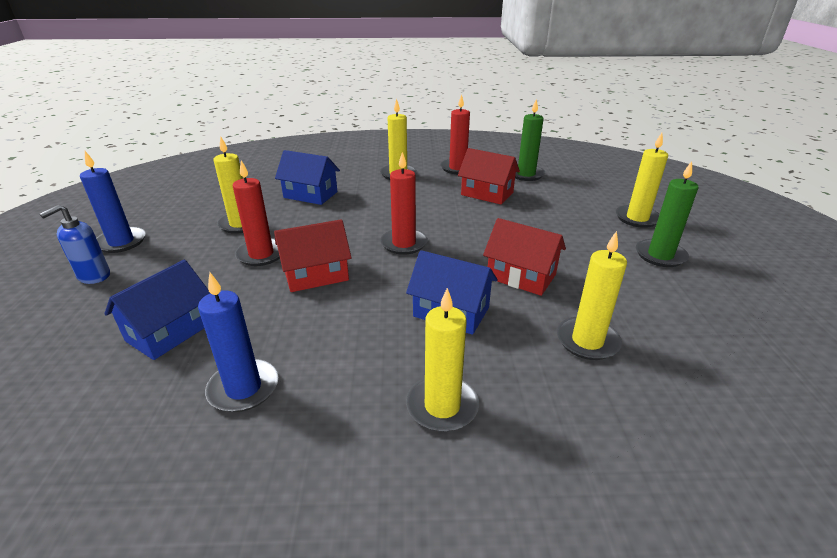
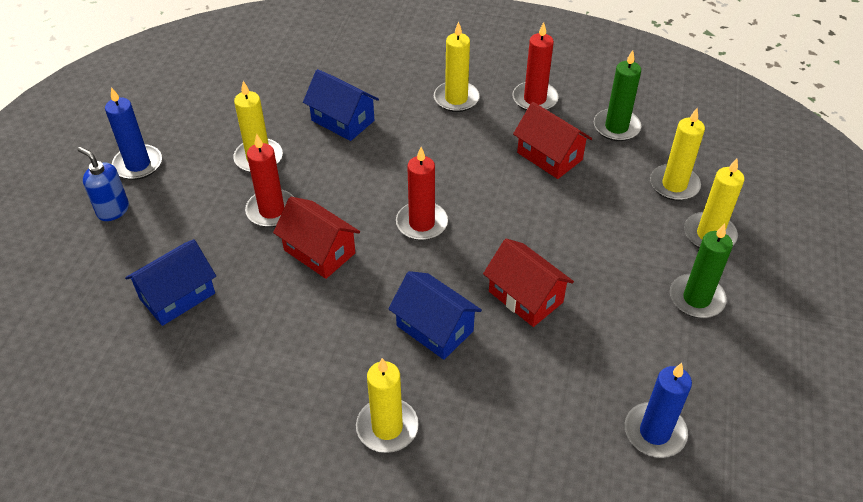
camera: 15 degrees right, 15 degrees up
(94, 276) = (113, 210): blue soap dispenser -> blue soap dispenser turned 75 degrees clockwise
(243, 388) = (231, 372): blue candle -> blue candle (654, 432)
(316, 275) = (319, 251): red house -> red house turned 45 degrees clockwise
(587, 341) = (548, 391): yellow candle -> yellow candle (674, 185)

